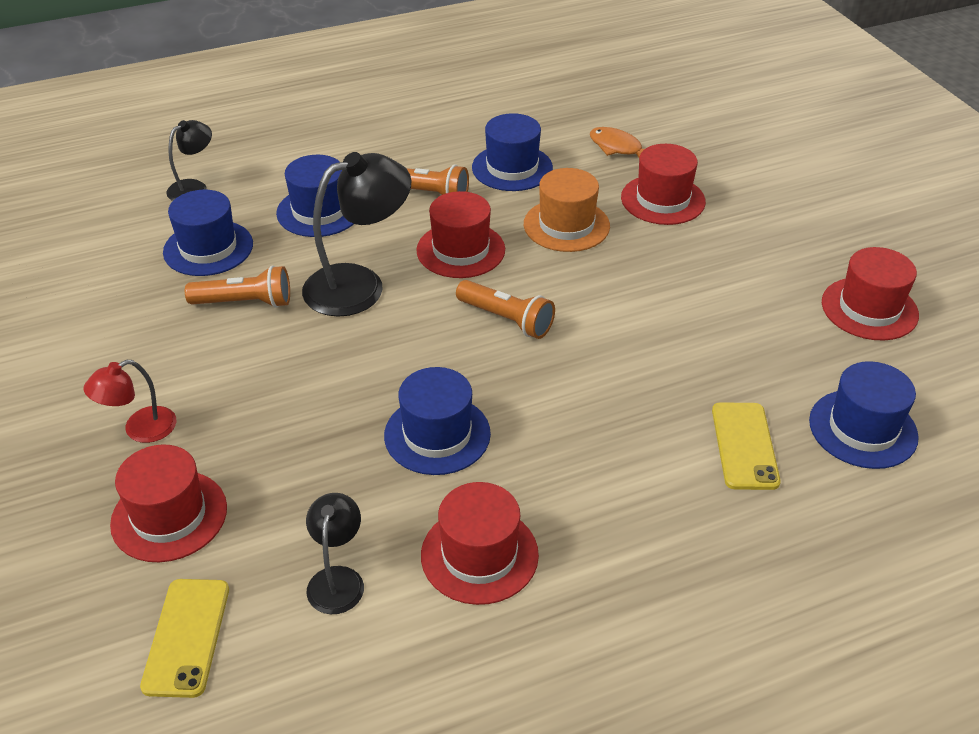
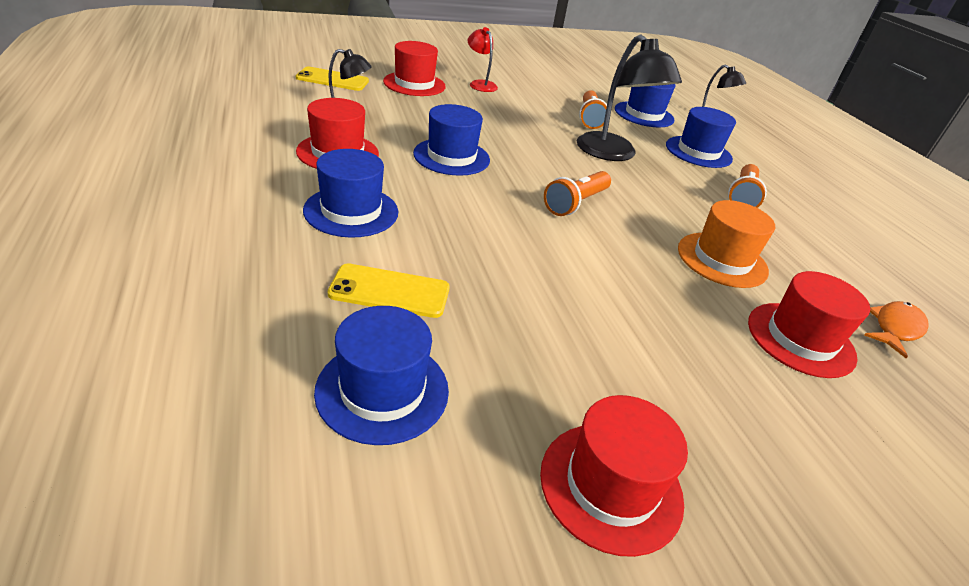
camera: 90 degrees right, 5 degrees down
(460, 250) = (665, 199): red hat -> none
(512, 168) = (808, 246): blue hat -> blue hat (351, 211)

